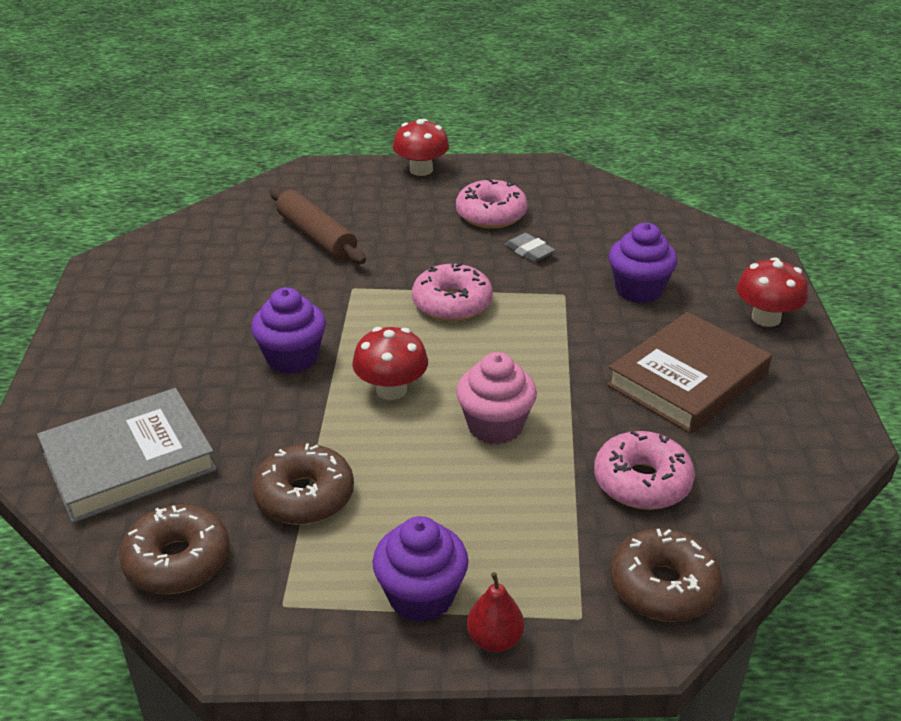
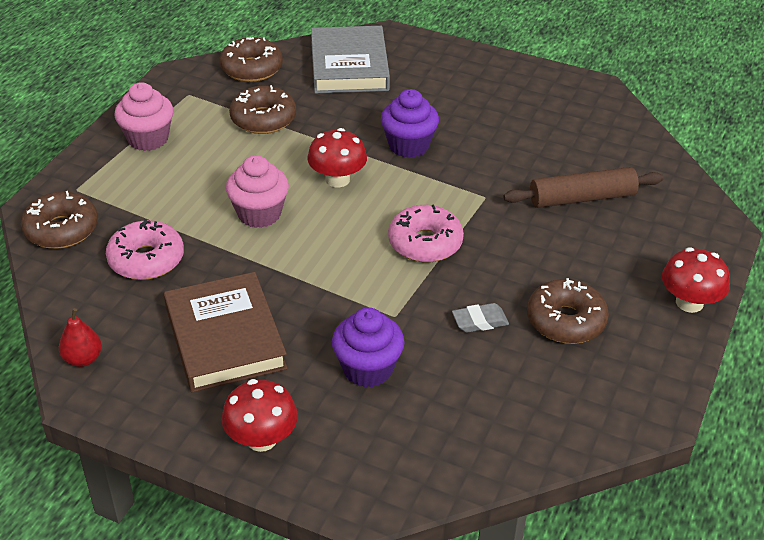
camera: 115 degrees right, 5 degrees up
(421, 596) = (148, 139): purple cupcake -> pink cupcake
(491, 214) = (565, 321): pink donut -> brown donut
(495, 639) = (95, 154): red pear -> red pear (83, 359)

